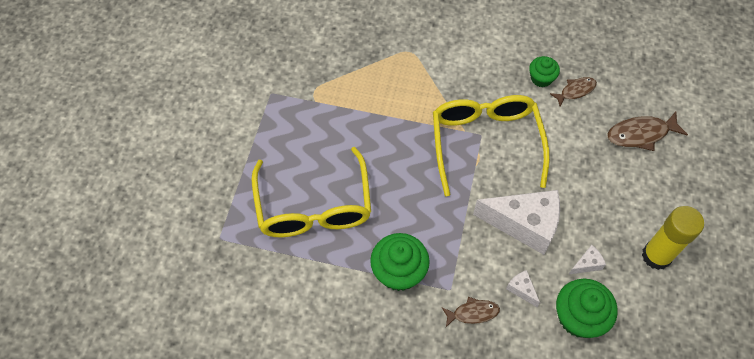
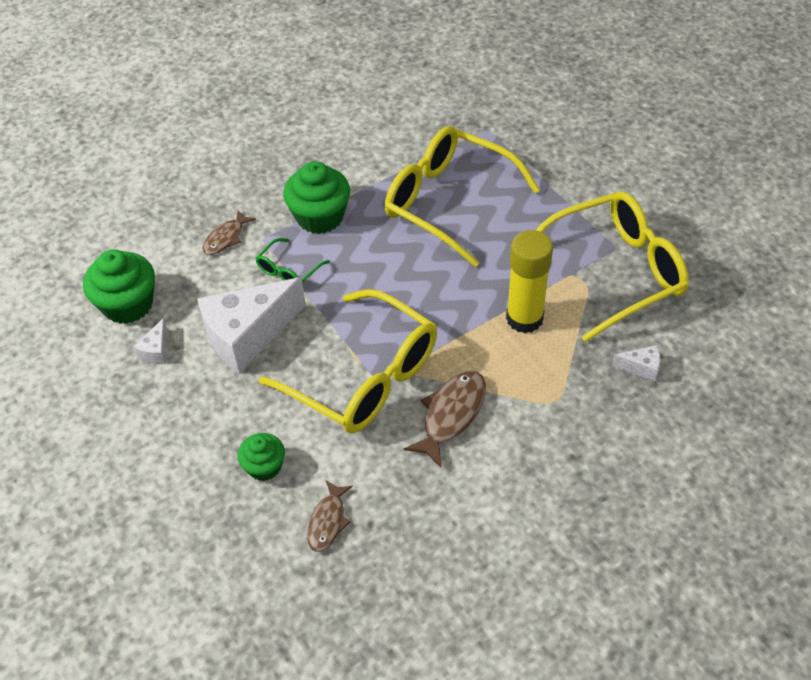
camera: 135 degrees right, 10 degrees down
(291, 81) = (616, 272): none -> yellow glasses
(459, 248) = (288, 271): none -> green glasses
(521, 289) = (199, 285): white cheese -> white cheese (641, 368)
(541, 78) = (382, 501): green cupcake -> green cupcake (264, 466)
(641, 134) = (204, 534): brown fish -> brown fish (451, 415)
(656, 256) = (90, 413): yellow glue stick -> yellow glue stick (524, 318)

